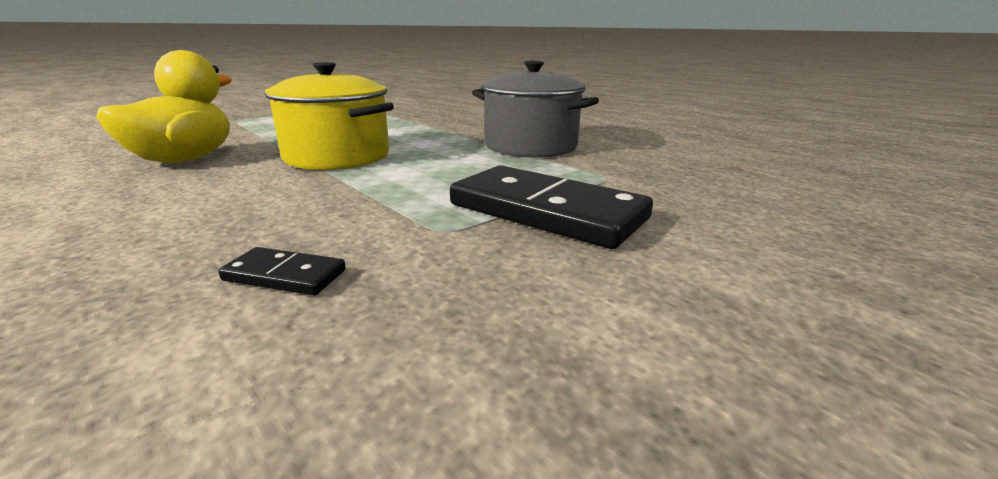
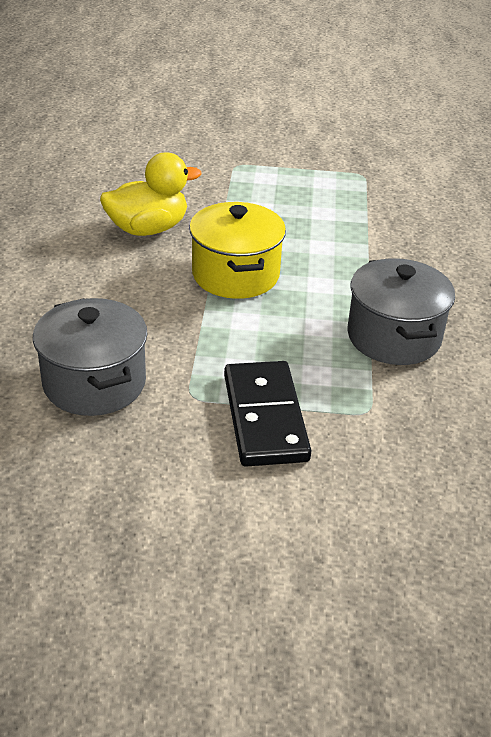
camera: 45 degrees right, 15 degrees up
(284, 276) = (94, 383): black domino -> grey pot

